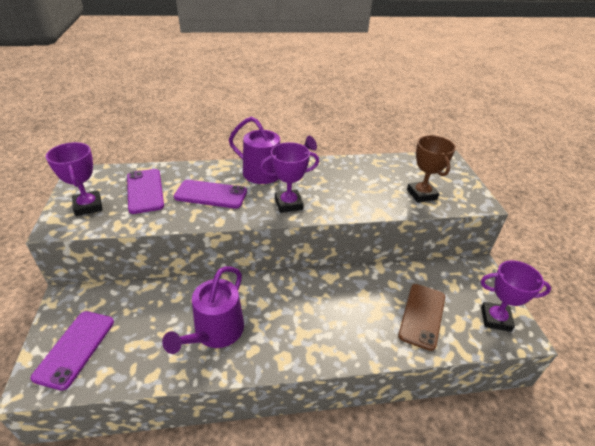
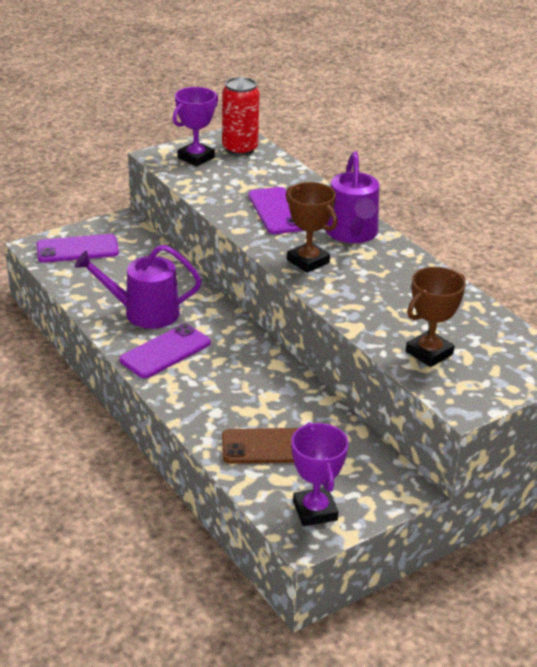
camera: 65 degrees right, 5 degrees down
(103, 180) = (240, 149): none -> red can
(145, 191) = (245, 175): purple phone -> purple phone (165, 351)
(288, 204) = (308, 261): purple trophy -> brown trophy

